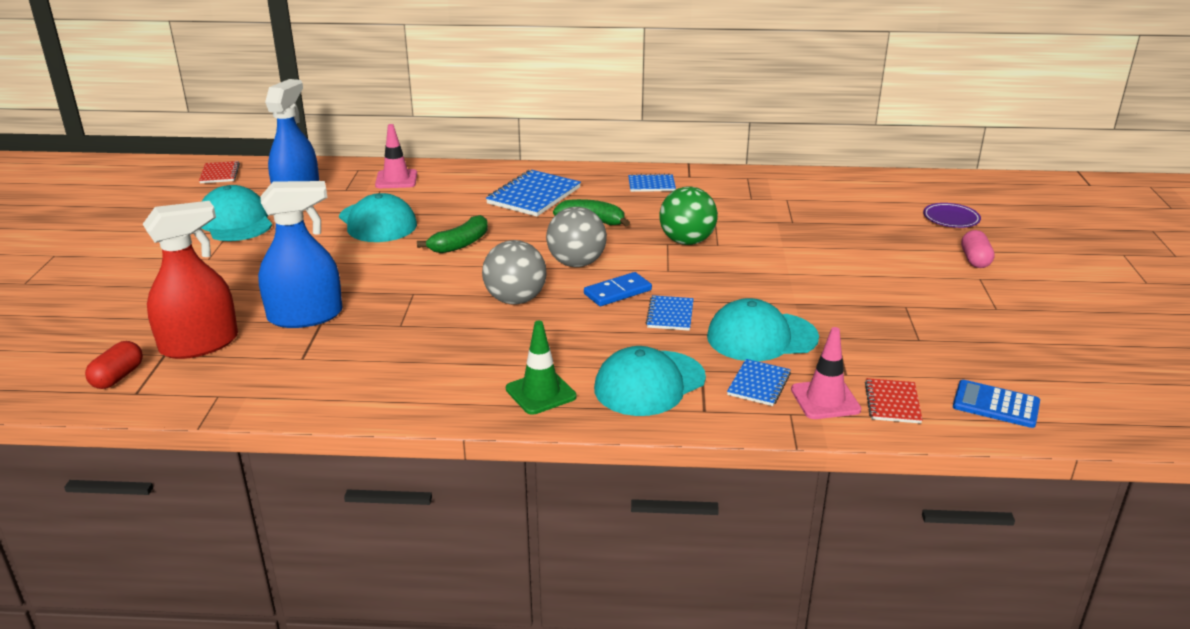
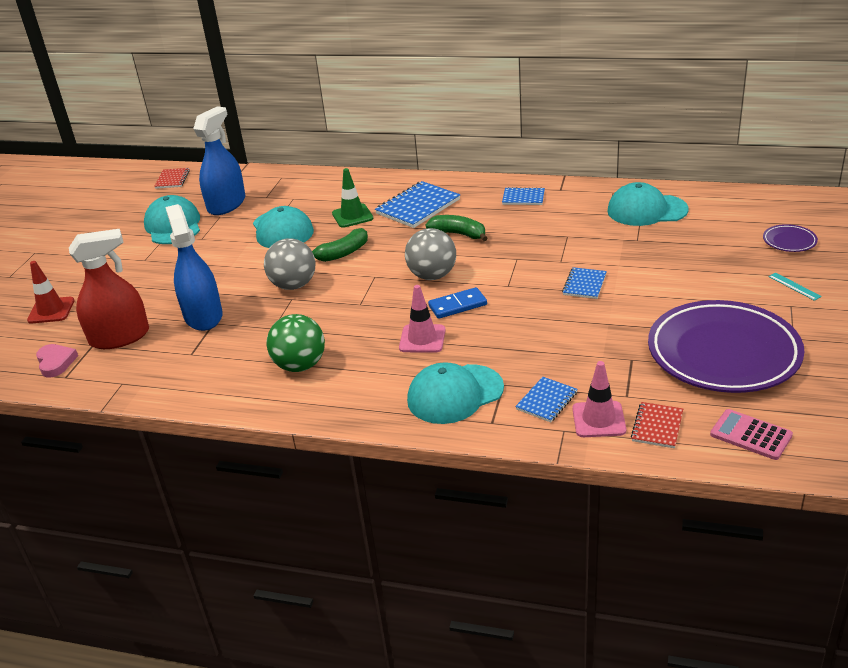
camera: 15 degrees right, 5 degrees up
(95, 318) = (51, 310): none -> red traffic cone
(118, 377) = (56, 362): red capsule -> pink heart
(305, 316) = (203, 316): blue spray bottle -> blue spray bottle turned 105 degrees counterclockwise
(396, 179) = (309, 188): pink traffic cone -> pink traffic cone (422, 339)
(515, 300) = (371, 309): grey ball -> grey ball (293, 285)
(540, 393) = (364, 397): green traffic cone -> green traffic cone (352, 216)
(670, 315) = (494, 329): blue notebook -> blue notebook (584, 284)
(687, 241) = (534, 257): green ball -> green ball (300, 365)
(761, 337) = (566, 355): turquoise cap -> turquoise cap (646, 210)
(931, 326) = (723, 353): none -> purple plate
(975, 260) = (794, 286): pink capsule -> turquoise ruler
(995, 405) = (750, 435): blue calculator -> pink calculator

